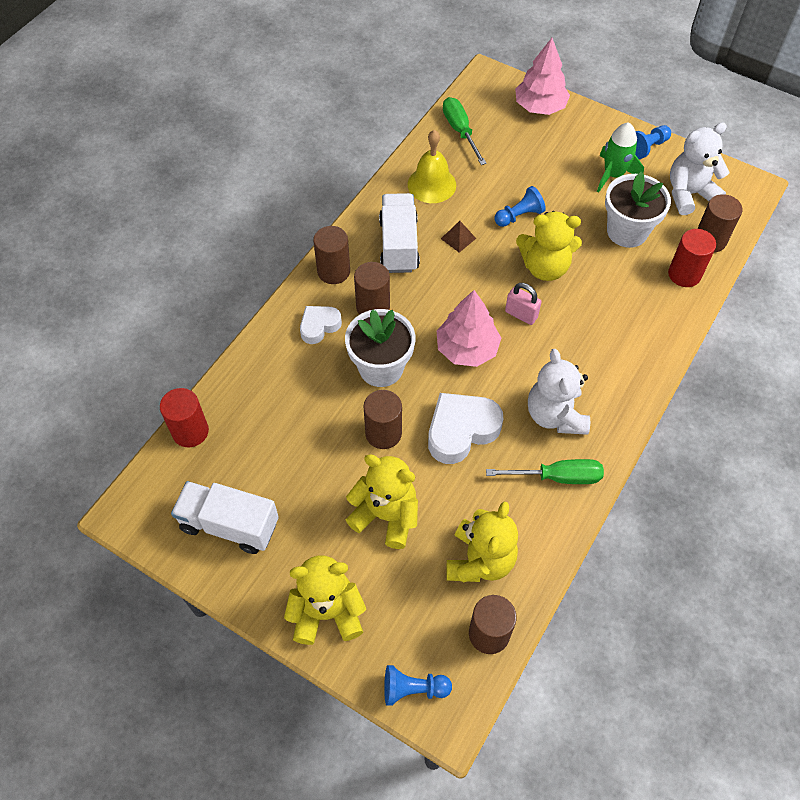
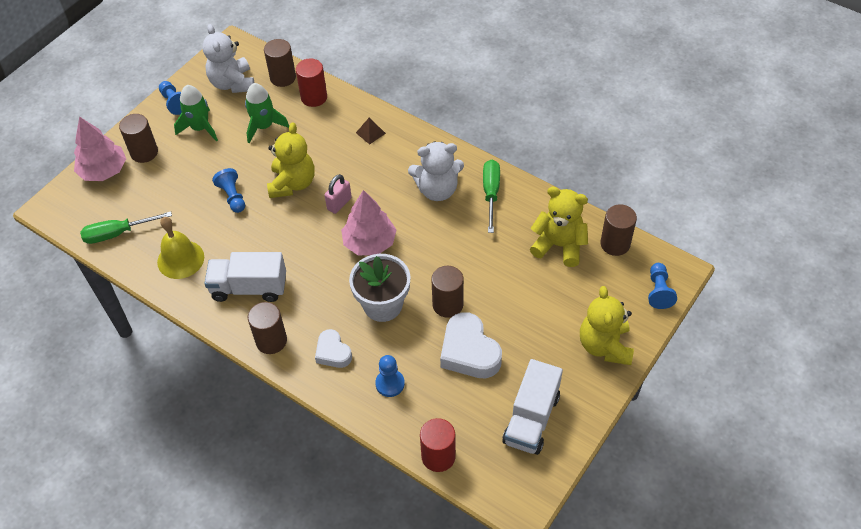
camera: 85 degrees left, 5 degrees down
(279, 381) = (390, 384): none -> blue pawn
(373, 307) = (317, 310): brown cylinder -> brown cylinder (144, 152)
(386, 515) = (522, 304): yellow teddy bear -> none
(458, 238) = (249, 242): brown pyramid -> brown pyramid (370, 133)
(461, 430) = (448, 251): white heart -> white heart (469, 352)
(627, 231) = (264, 126): white flower pot -> green rocket

